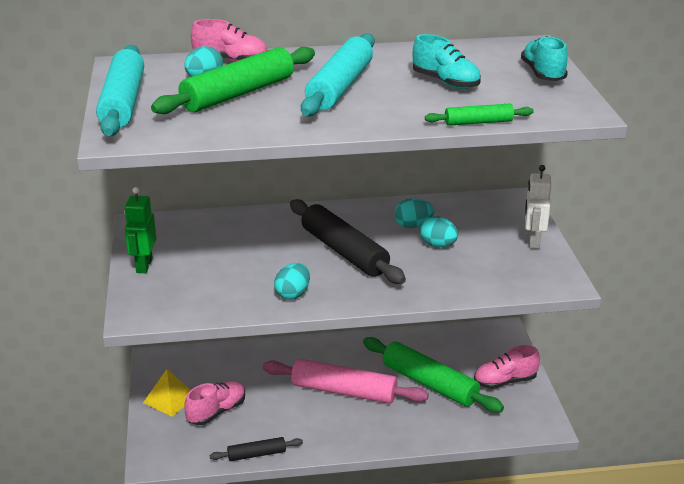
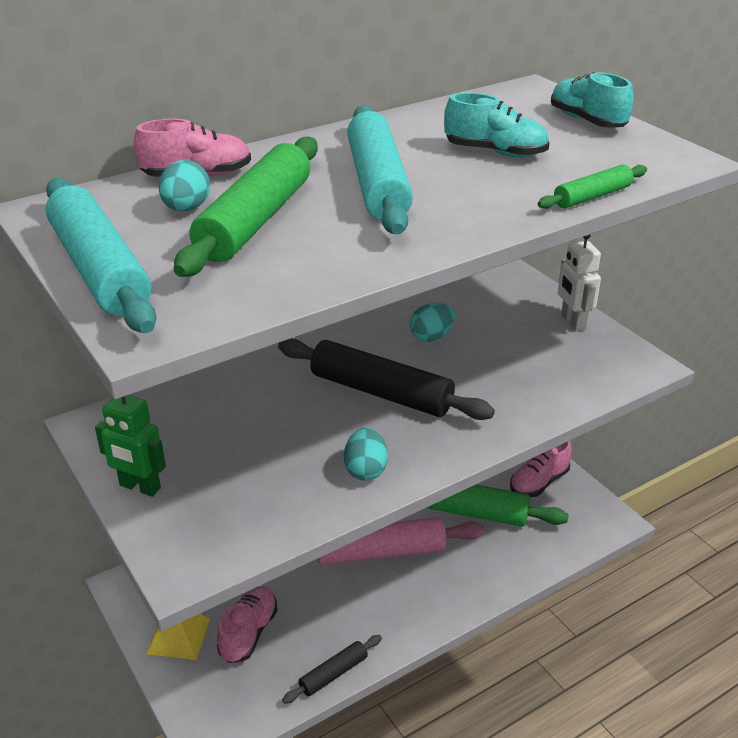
camera: 25 degrees left, 5 degrees up
(144, 265) = (139, 487): green robot -> green robot turned 45 degrees counterclockwise
(438, 245) = (478, 354): turquoise egg -> none

